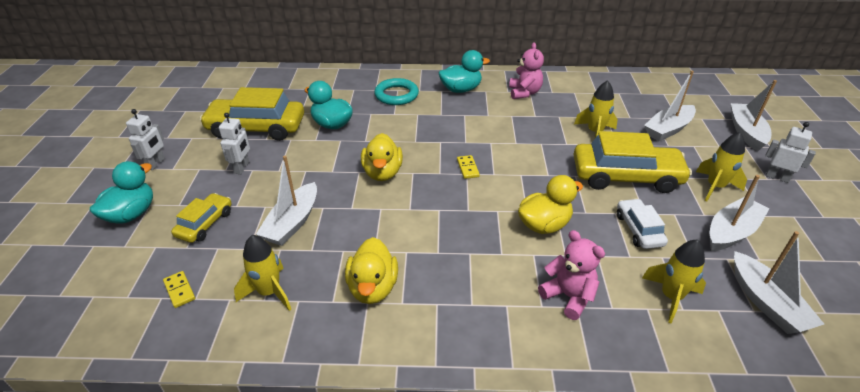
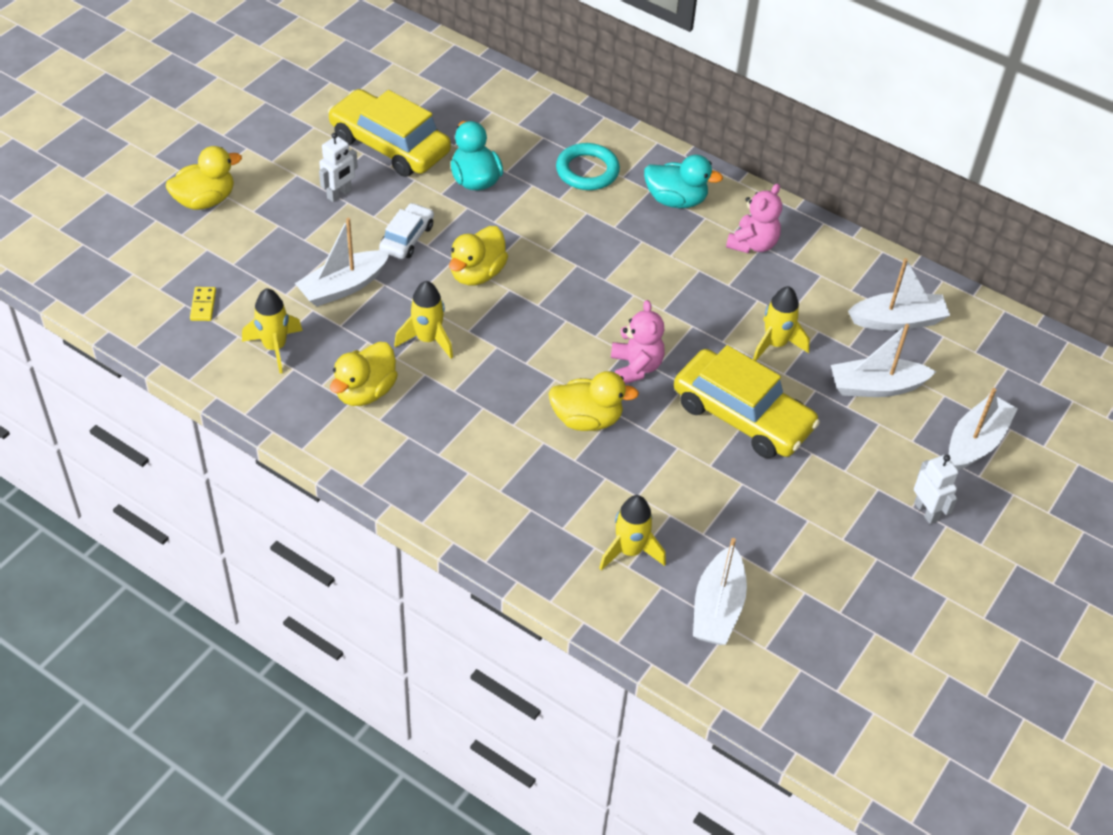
camera: 30 degrees right, 10 degrees up
(131, 214) = (205, 200): turquoise duck -> yellow duck
(156, 164) = (259, 147): white robot -> none
(205, 224) = (263, 246): yellow car -> none
(468, 168) = (574, 314): yellow domino -> none
(568, 296) = (533, 496): pink teddy bear -> pink teddy bear (635, 367)
(638, 229) = (680, 477): white car -> white car (407, 238)
(715, 187) = (831, 481): yellow rocket -> yellow rocket (428, 339)
(731, 232) = (778, 533): white boat -> white boat (897, 320)

